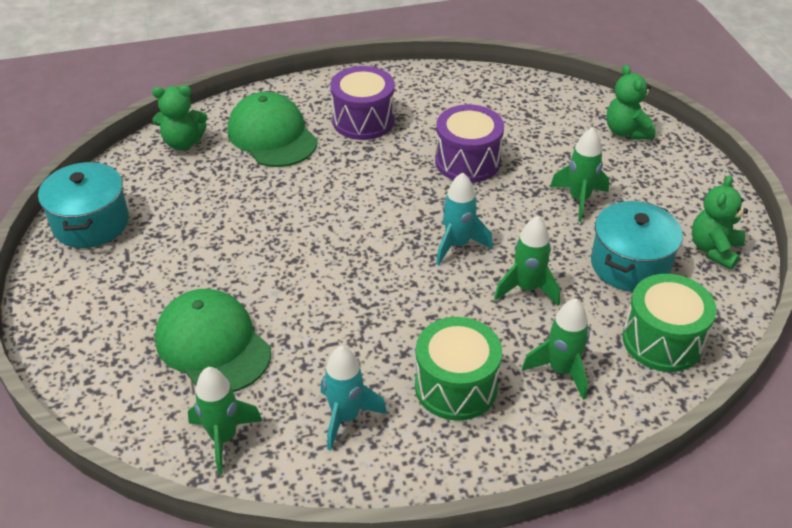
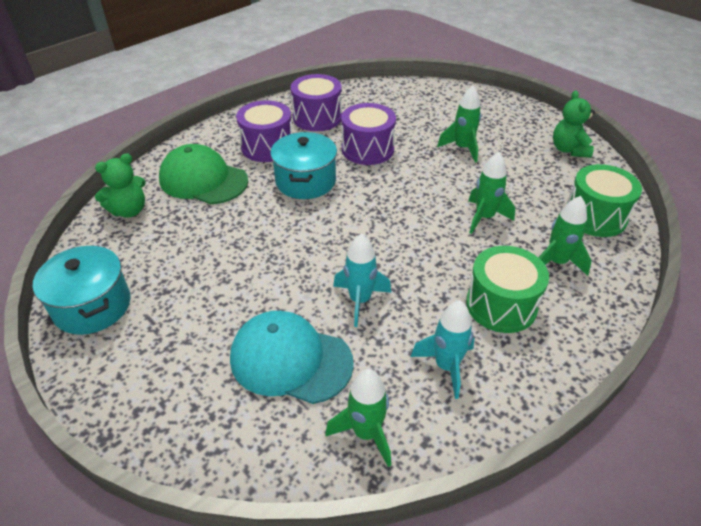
camera: 30 degrees left, 0 degrees up
(213, 345) = (290, 360): green cap -> turquoise cap
(444, 104) = (317, 118): none -> purple drum
(457, 245) = (412, 207): turquoise rocket -> turquoise rocket (360, 300)
(626, 132) = (452, 98): green teddy bear -> none
(630, 265) = (531, 177): turquoise pot -> turquoise pot (305, 181)

